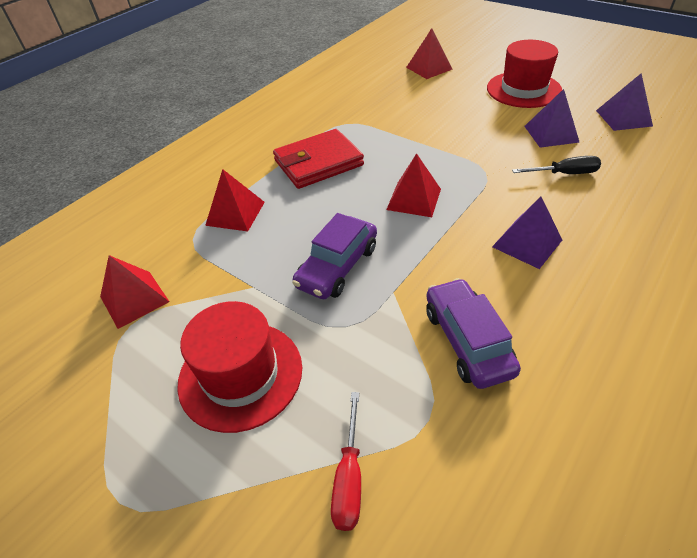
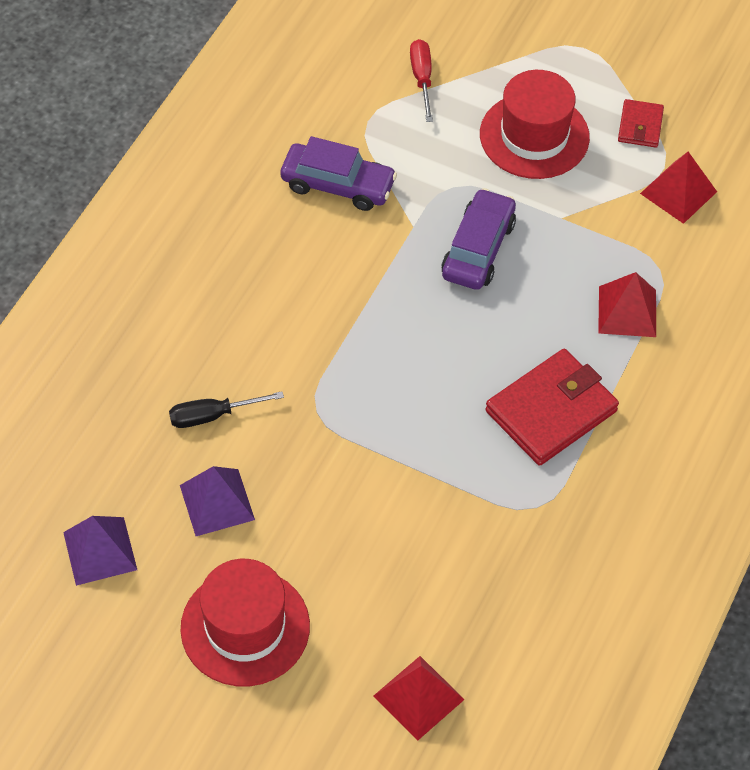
camera: 165 degrees right, 10 degrees up
(123, 373) = (640, 126): none -> red wallet
(414, 199) = (407, 354): red pyramid -> none
(467, 341) = (338, 185): purple car -> purple car turned 45 degrees counterclockwise
(527, 243) = (273, 298): purple pyramid -> none

